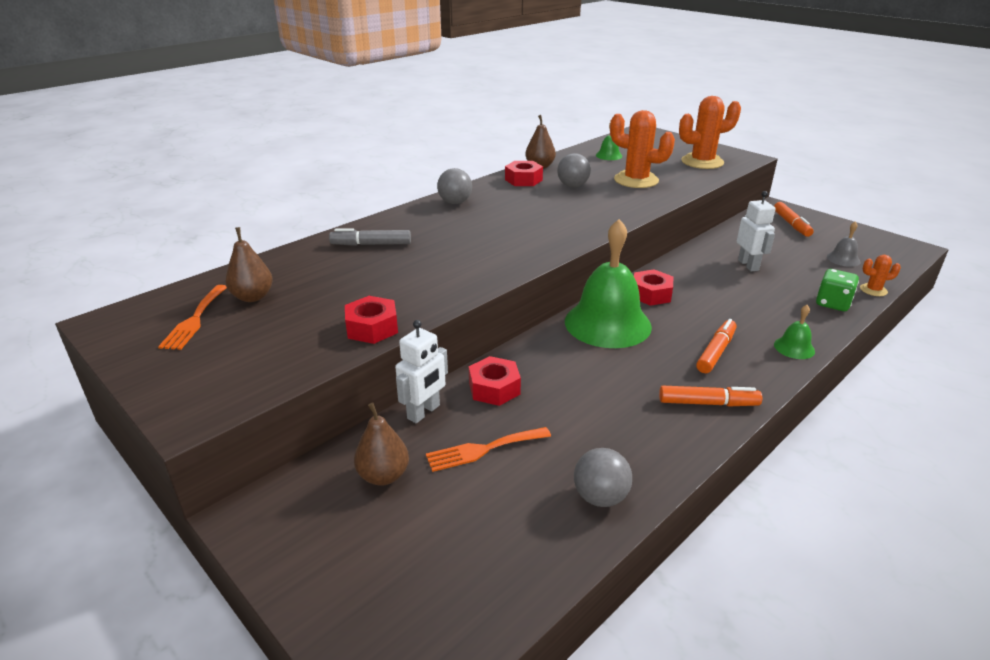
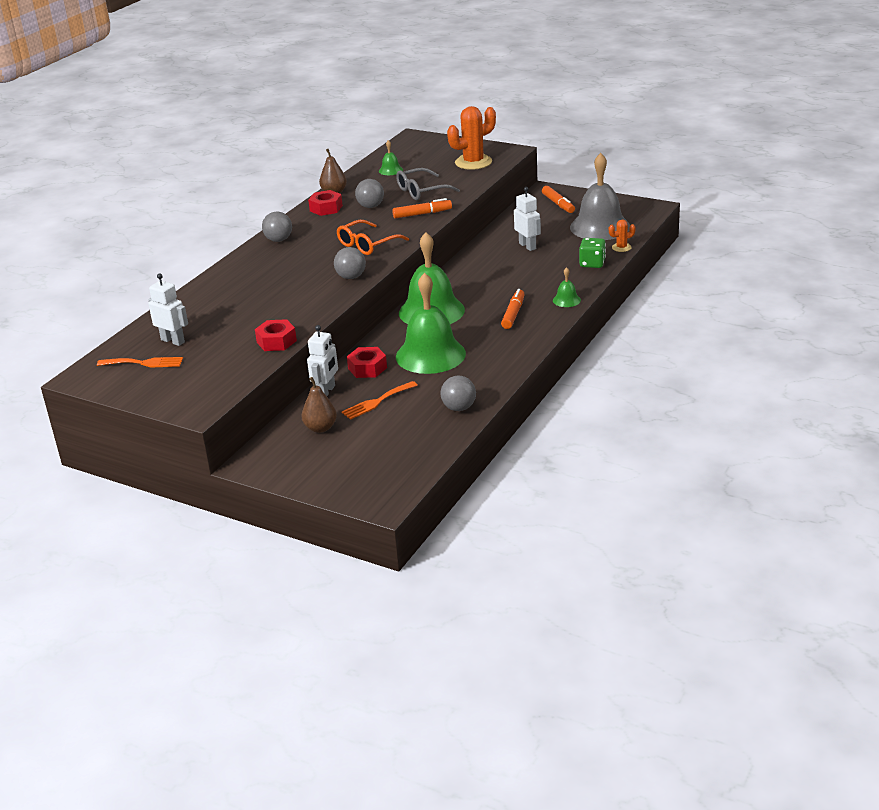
camera: 15 degrees left, 0 degrees up
(194, 320) = (144, 363): orange fork -> orange fork turned 75 degrees counterclockwise
(253, 297) = (173, 341): brown pear -> white robot
(371, 244) = (233, 287): grey marker -> none
(513, 260) = (351, 277): none -> grey ball
(551, 225) = (368, 244): none -> orange glasses
(586, 388) = (430, 355): none -> green bell
(636, 180) = (422, 191): orange cactus -> grey glasses
(651, 294) = (457, 283): red nut -> none
(708, 403) = (513, 346): orange marker -> orange marker (422, 214)
(843, 259) = (600, 227): grey bell -> grey bell, size x2.35

